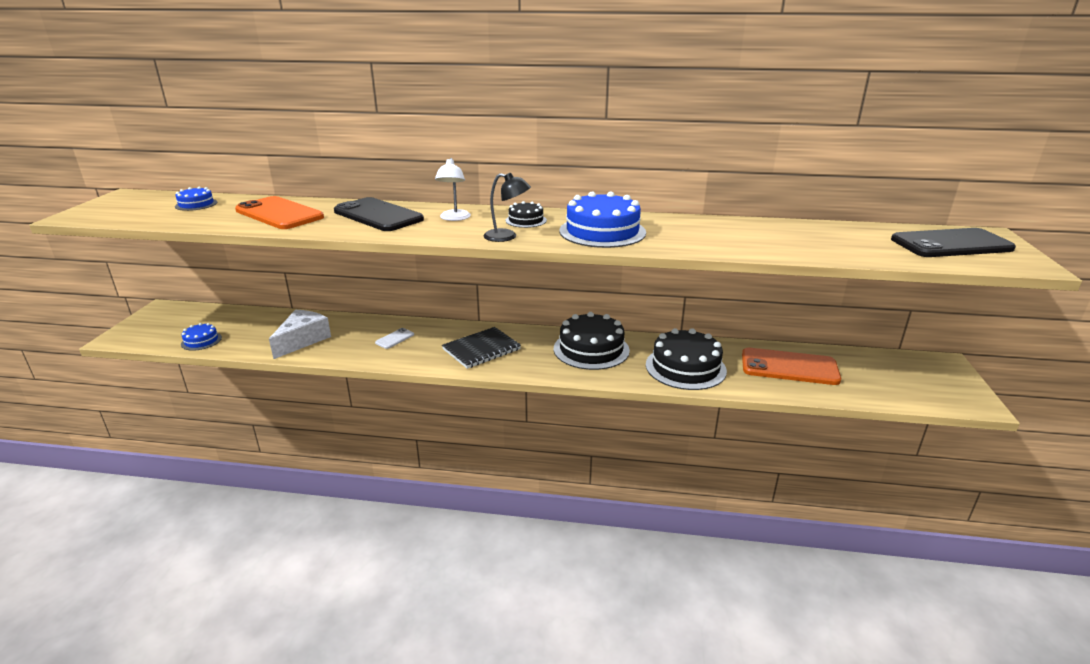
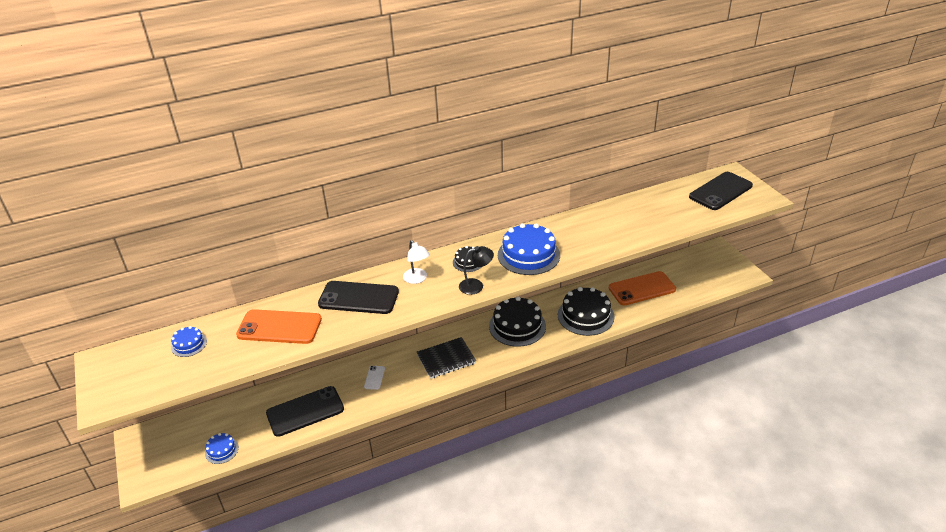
camera: 30 degrees left, 10 degrees up
(302, 340) = (305, 411): white cheese -> black phone
(481, 349) = (446, 359): black notebook -> black notebook turned 45 degrees clockwise

